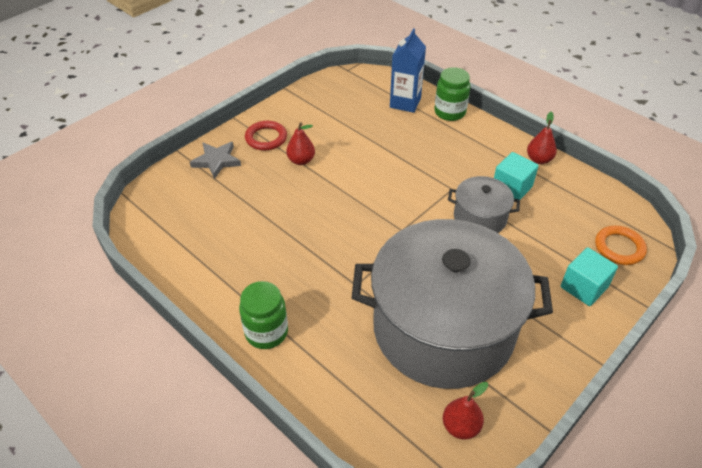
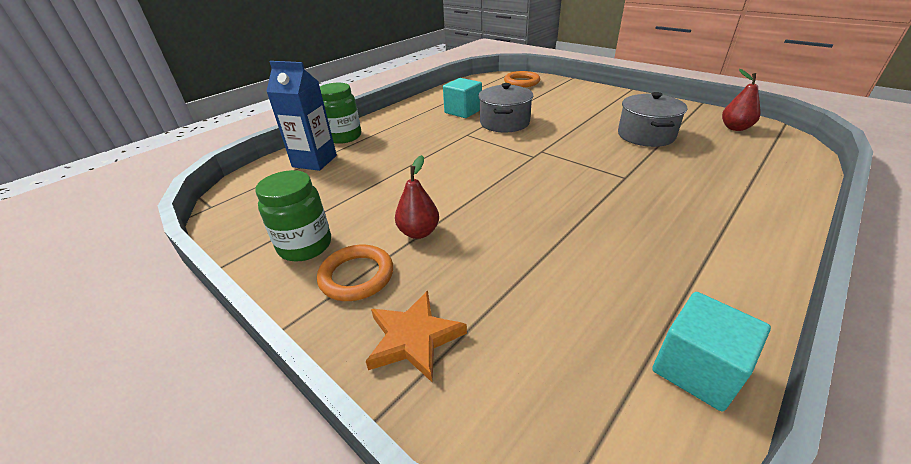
camera: 90 degrees left, 10 degrees down
(216, 161) = (414, 338): grey star -> orange star
(266, 138) = (356, 276): red ring -> orange ring
(266, 332) = (743, 231): green jar -> green jar (305, 246)
(443, 328) = (646, 135): grey pot -> grey pot, size x0.44
(539, 159) = (425, 102): red pear -> none
(583, 287) = (566, 92): turquoise cube -> turquoise cube (696, 369)

